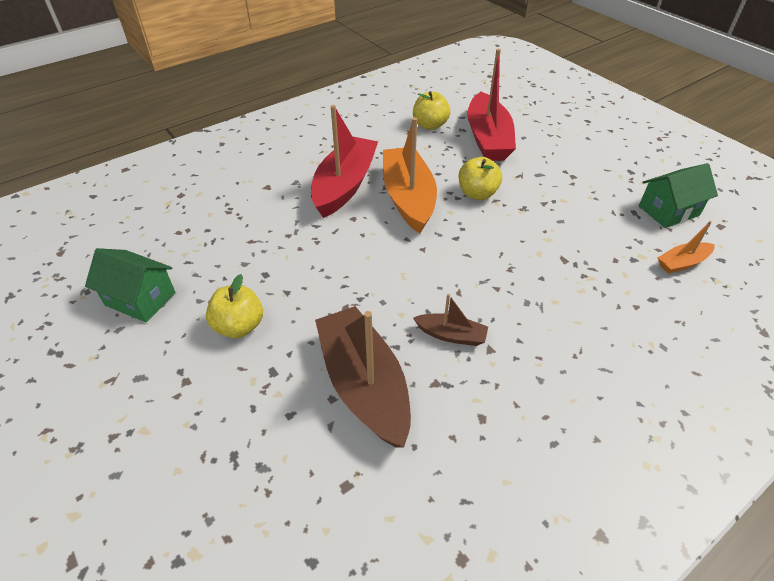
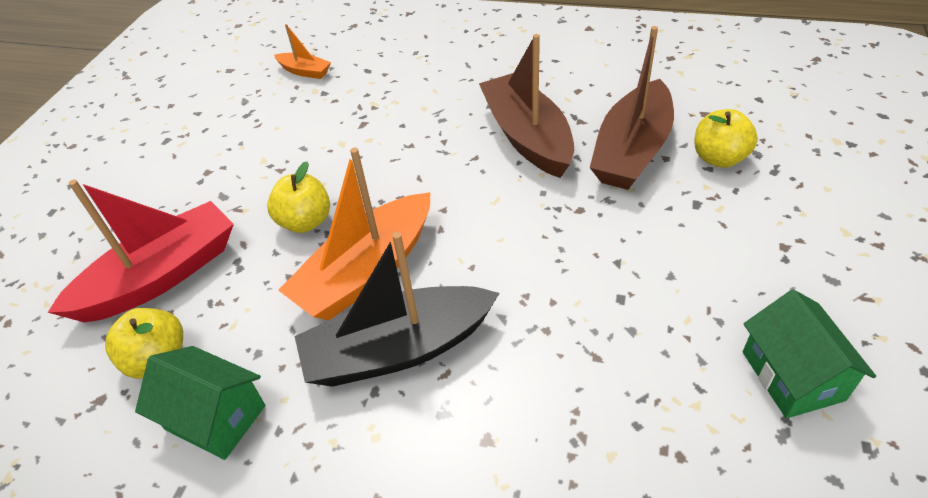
camera: 125 degrees left, 0 degrees up
(239, 326) = (696, 261): yellow apple -> yellow apple (719, 158)
(344, 185) = (398, 349): red boat -> black boat
(451, 335) = (527, 137): brown boat -> brown boat, size x2.07
(668, 211) = (227, 98): green house -> green house (215, 417)

